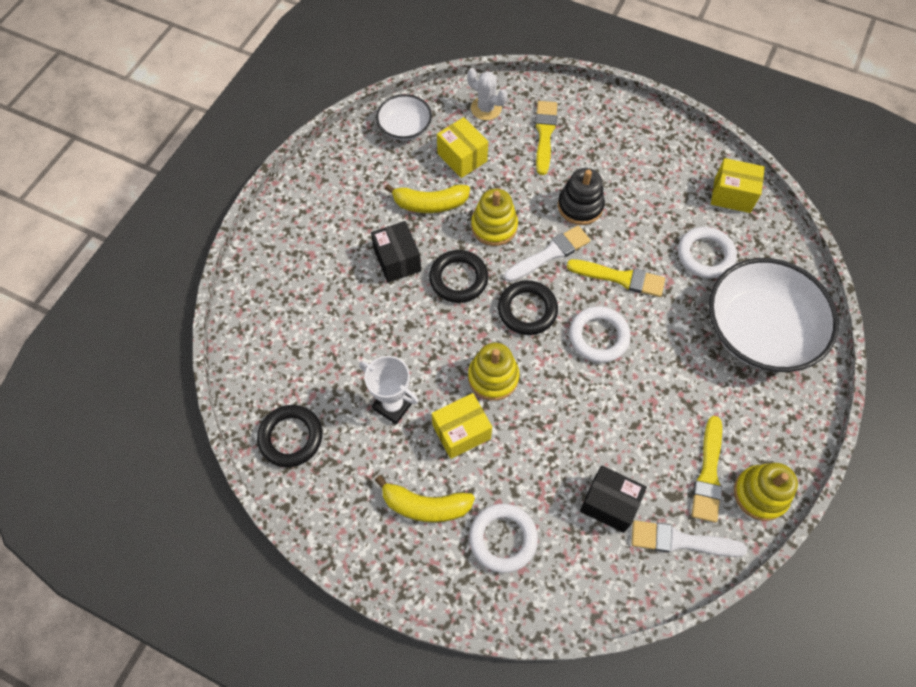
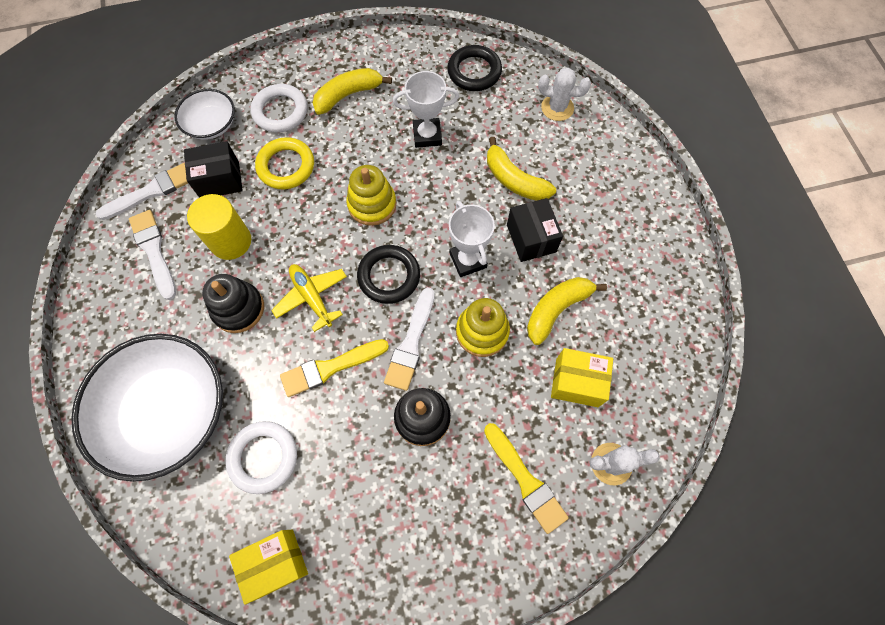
camera: 140 degrees right, 5 degrees up
(262, 345) = (557, 108): none -> white cactus
(363, 311) = (514, 180): none -> yellow banana
(397, 260) = (531, 238): black box -> black box turned 45 degrees clockwise
(405, 127) = (661, 372): white bowl -> white bowl (211, 124)
(458, 279) = (468, 260): black ring -> white trophy
(461, 432) = (363, 152): yellow box -> none
(539, 471) = (286, 166): none -> yellow ring
(598, 336) = (312, 297): white ring -> yellow plane
(635, 433) = (231, 241): none -> yellow cylinder
(663, 369) = (238, 308): none -> black stacking toy
(708, 474) = (154, 251): yellow brush -> white brush
(760, 494) = (104, 264): yellow stacking toy -> none

